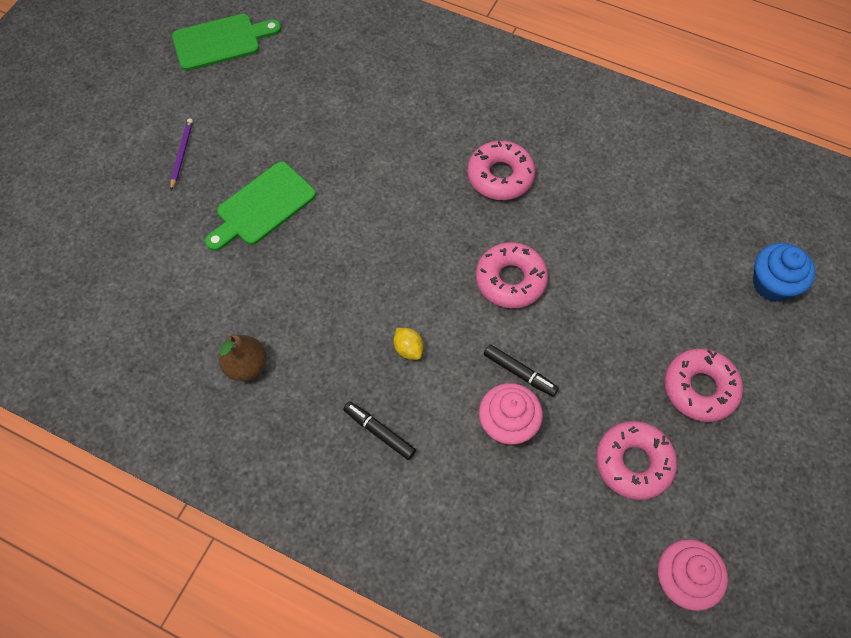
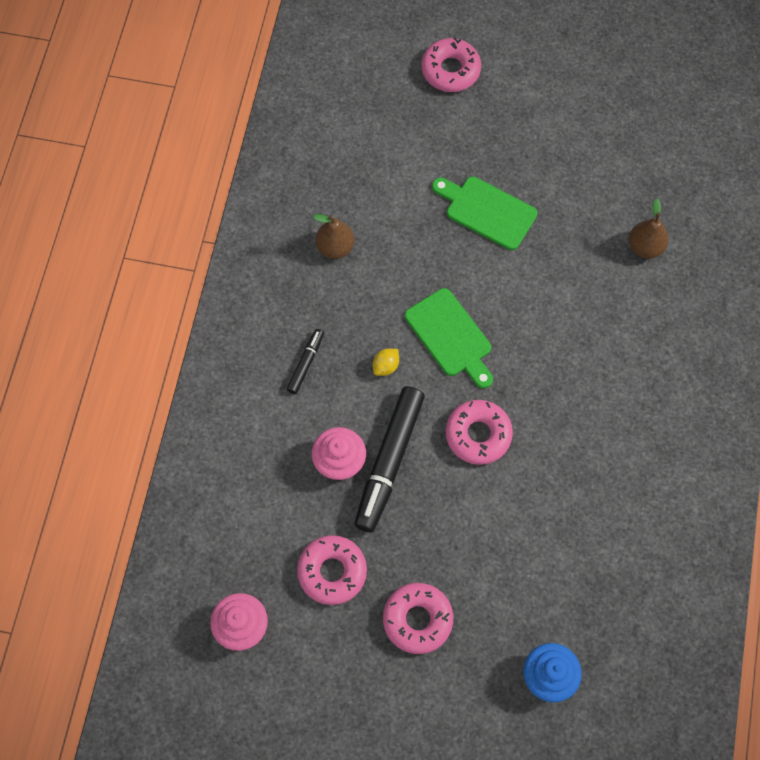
camera: 75 degrees right, 5 degrees up
(181, 154) = (519, 130): purple pencil -> none
(221, 42) = (654, 118): green cutting board -> green cutting board (450, 336)
(354, 86) = (645, 247): none -> brown pear
(500, 176) = (587, 401): pink donut -> pink donut (450, 70)
(519, 373) = (389, 462): black marker -> black marker, size x2.08

